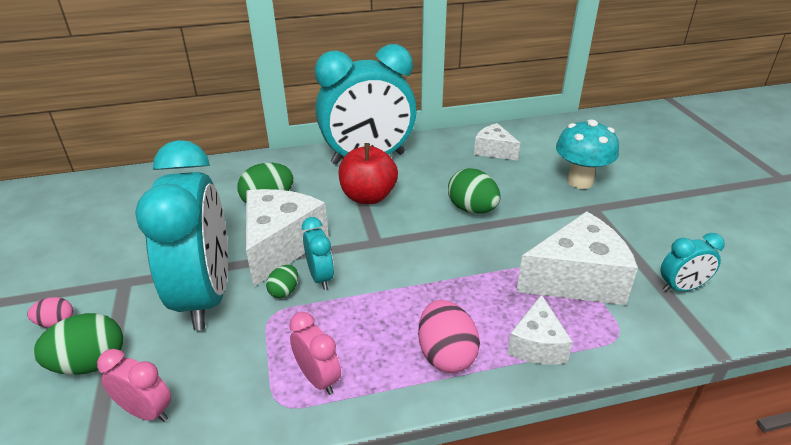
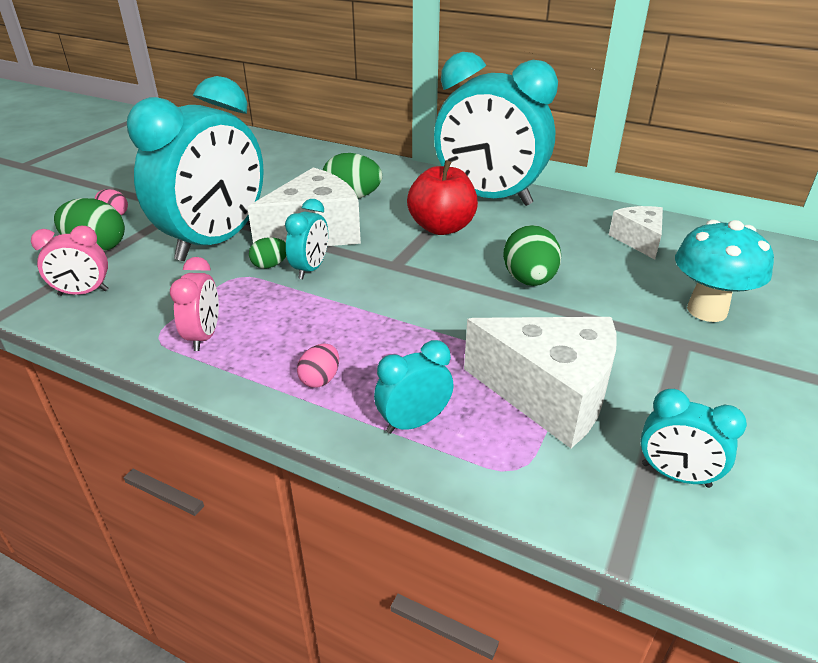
camera: 40 degrees right, 0 degrees up
(147, 411) = (83, 293): pink clock -> pink clock turned 105 degrees clockwise
(446, 355) = (320, 379): pink egg -> pink egg, size x0.56
(537, 345) = (413, 422): white cheese -> turquoise clock

